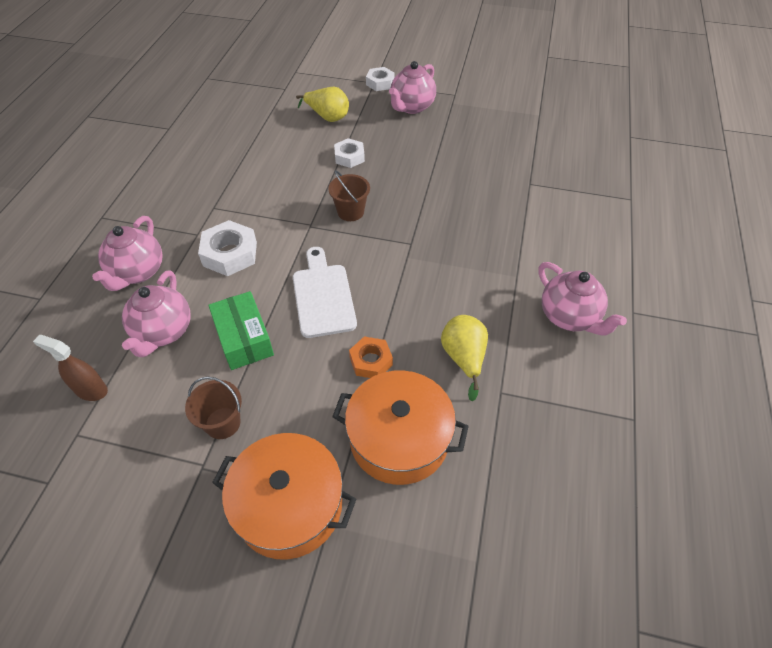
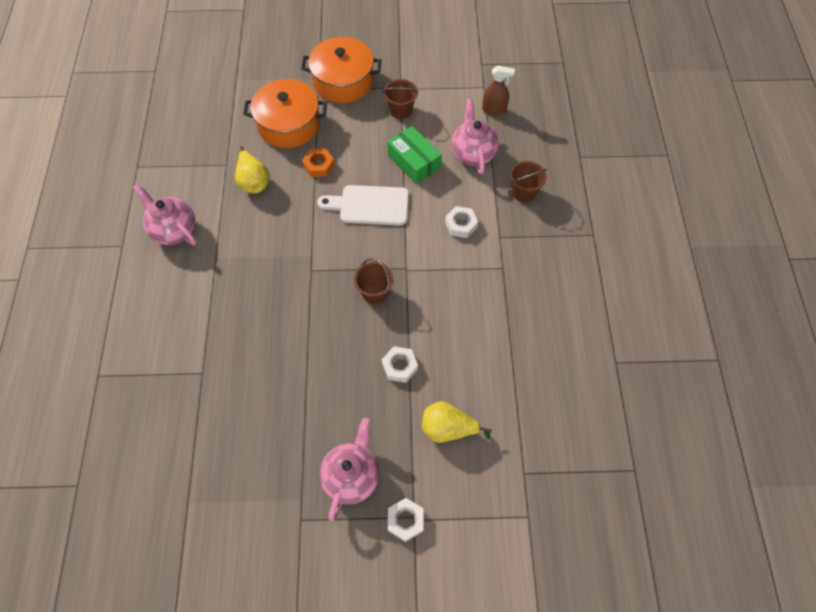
camera: 165 degrees right, 10 degrees up
(137, 272) = (523, 192): pink teapot -> brown bucket
(230, 254) = (461, 224): white nut -> white nut, size x0.65
(323, 296) = (369, 205): white cutting board -> white cutting board turned 120 degrees clockwise

